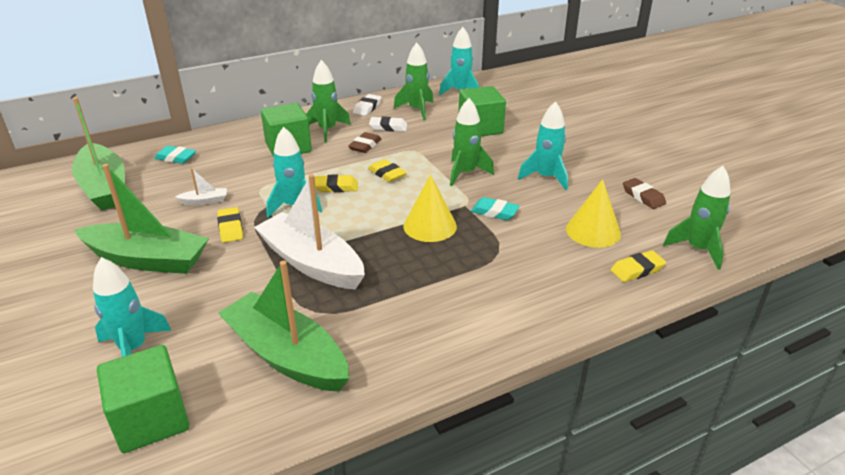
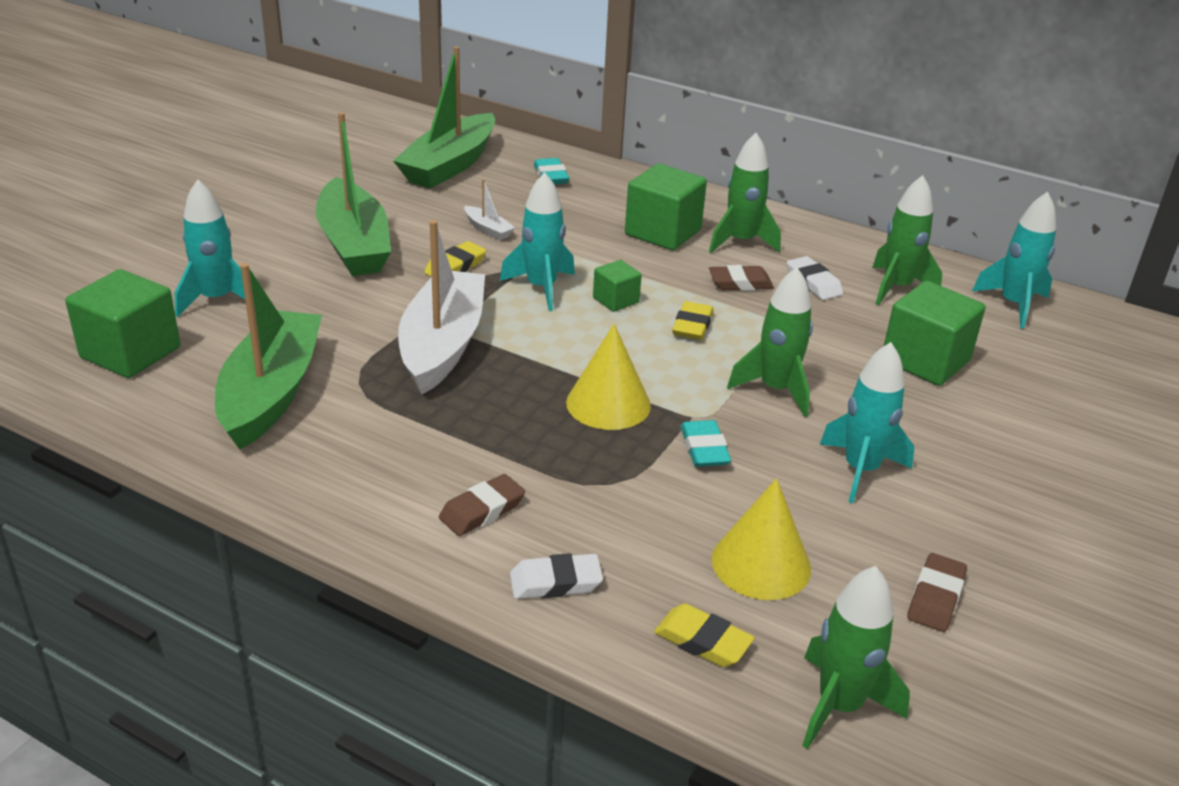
camera: 55 degrees right, 0 degrees up
(336, 187) = (615, 300): yellow eraser -> green cube
(367, 108) = (842, 247): white eraser -> white eraser (555, 582)
(488, 304) = (482, 510): none -> brown eraser

